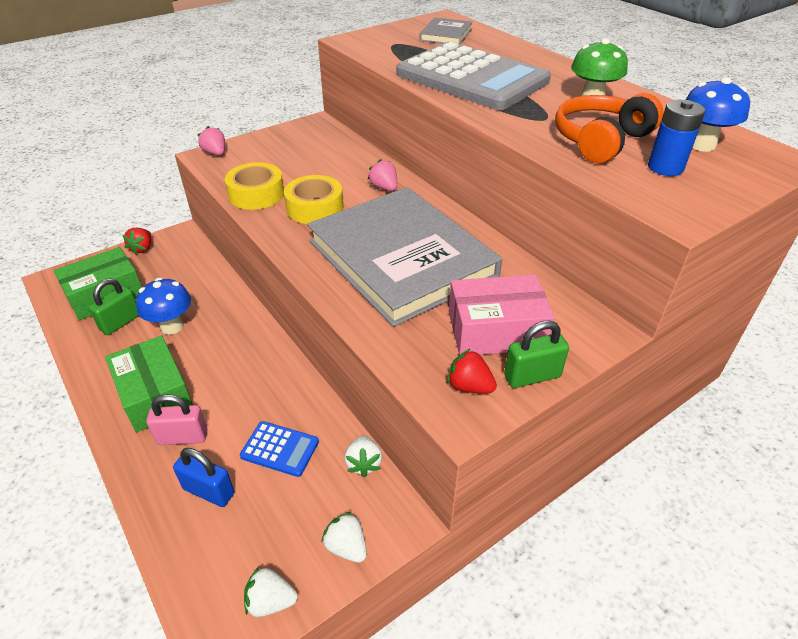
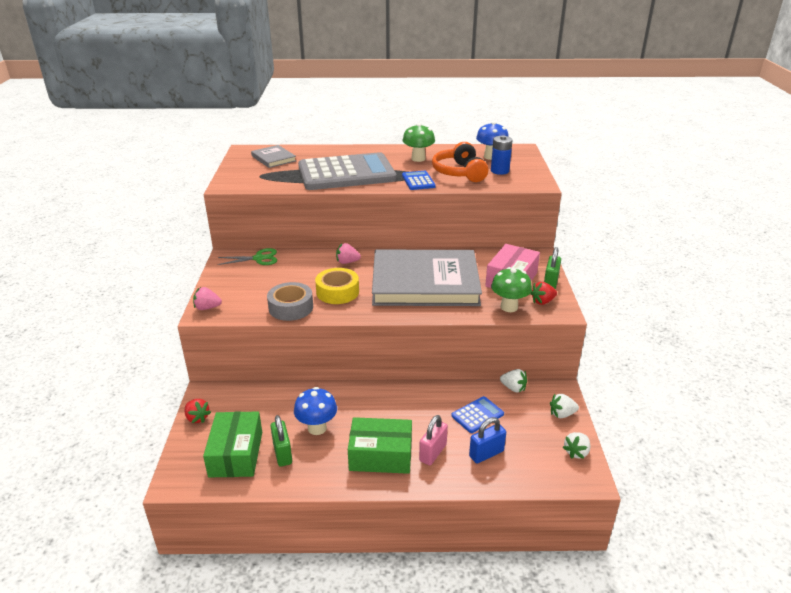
camera: 55 degrees left, 10 degrees down
(256, 194) = (291, 307): yellow tape -> grey tape
(331, 138) = (258, 258): none -> green scissors
(418, 356) = (509, 307): none -> green mushroom
(523, 123) = (418, 181): none -> blue calculator

